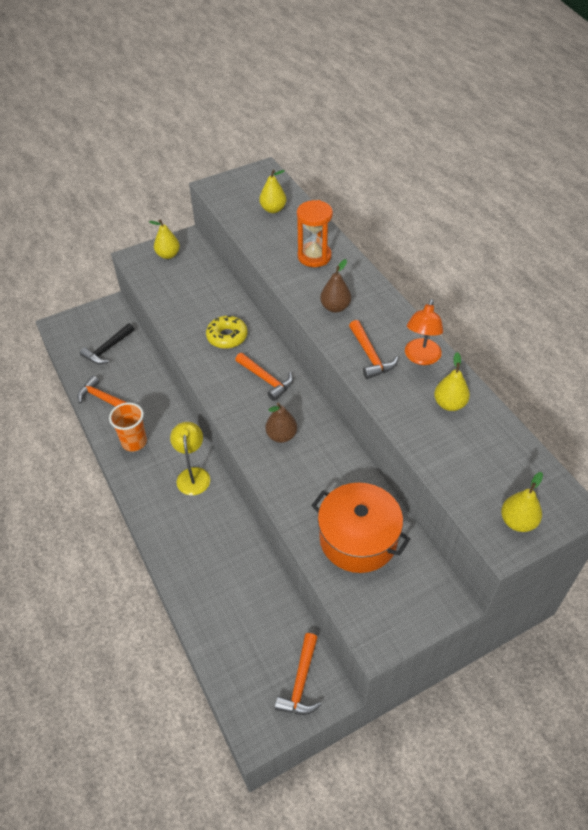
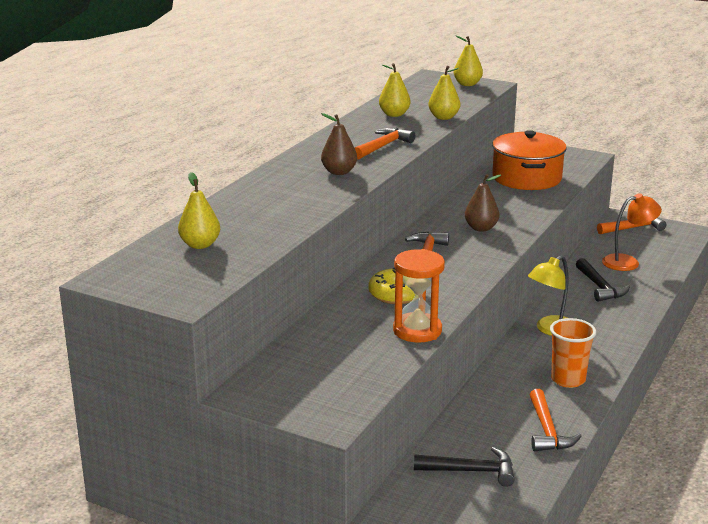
camera: 125 degrees left, 25 degrees down
(168, 255) = (296, 393): yellow pear -> yellow pear (443, 117)
(220, 554) = (600, 287): none -> black hammer
(314, 256) = (269, 200): orange hourglass -> orange hourglass (417, 331)
(421, 358) = (357, 131): orange lamp -> orange lamp (628, 262)

